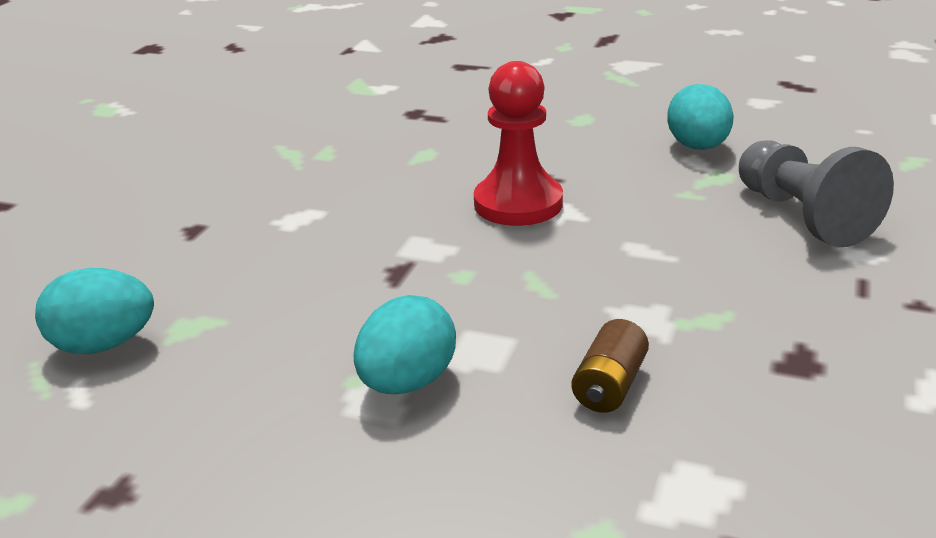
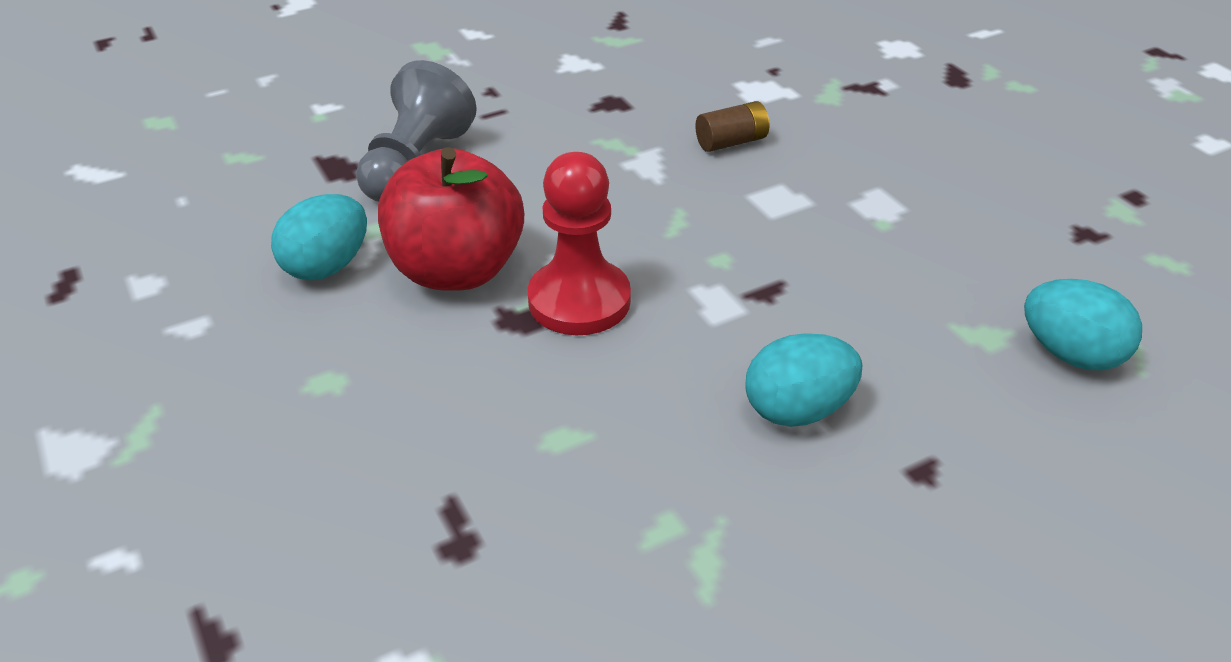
camera: 140 degrees left, 10 degrees up
(407, 382) = (849, 203): turquoise egg -> turquoise egg (797, 410)
(623, 180) = (456, 270): none -> red apple

